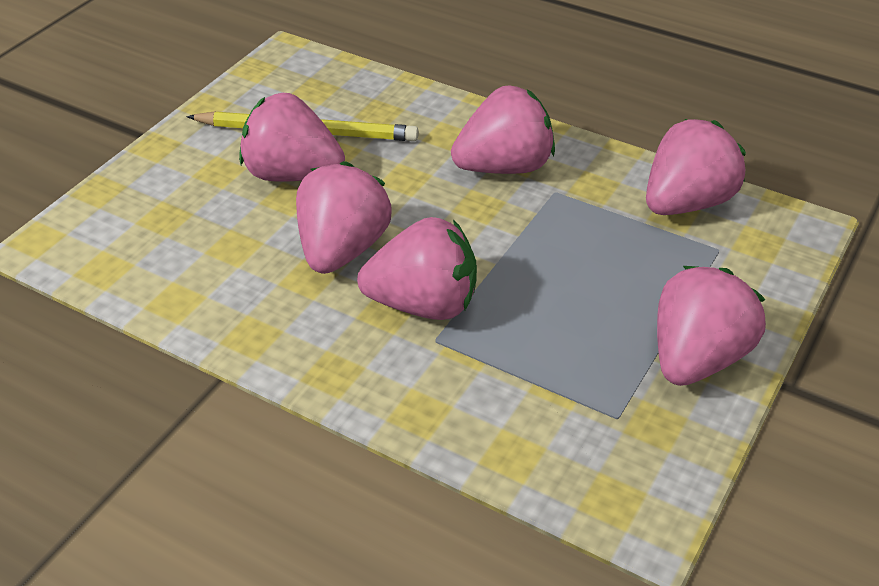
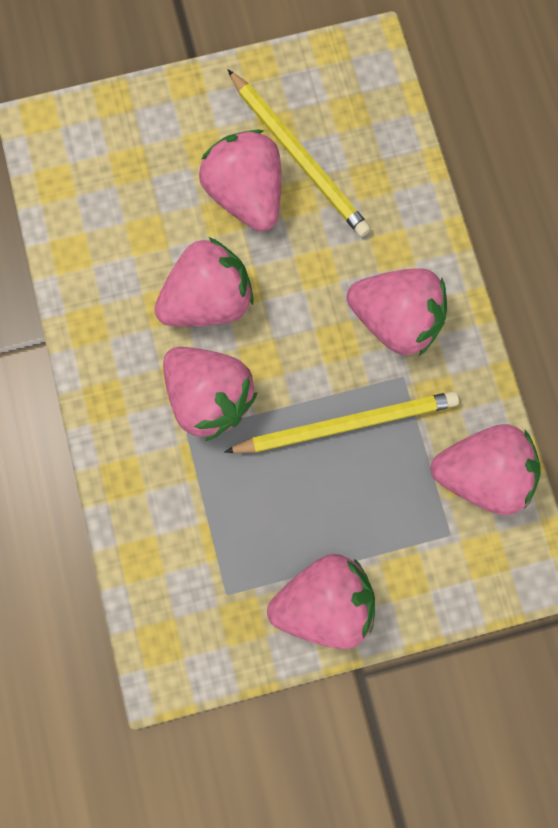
camera: 45 degrees right, 35 degrees up
(554, 244) = (346, 424): none -> yellow pencil

